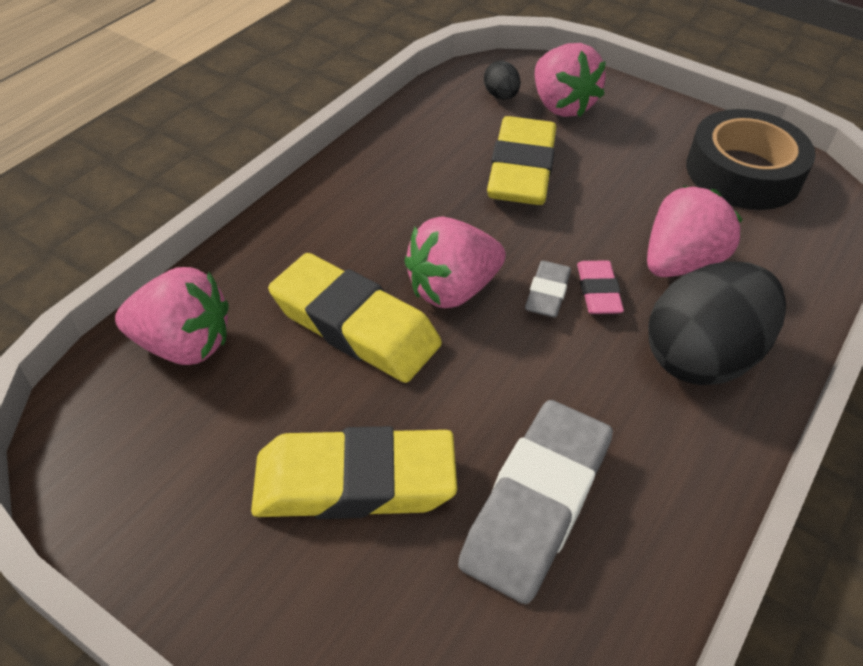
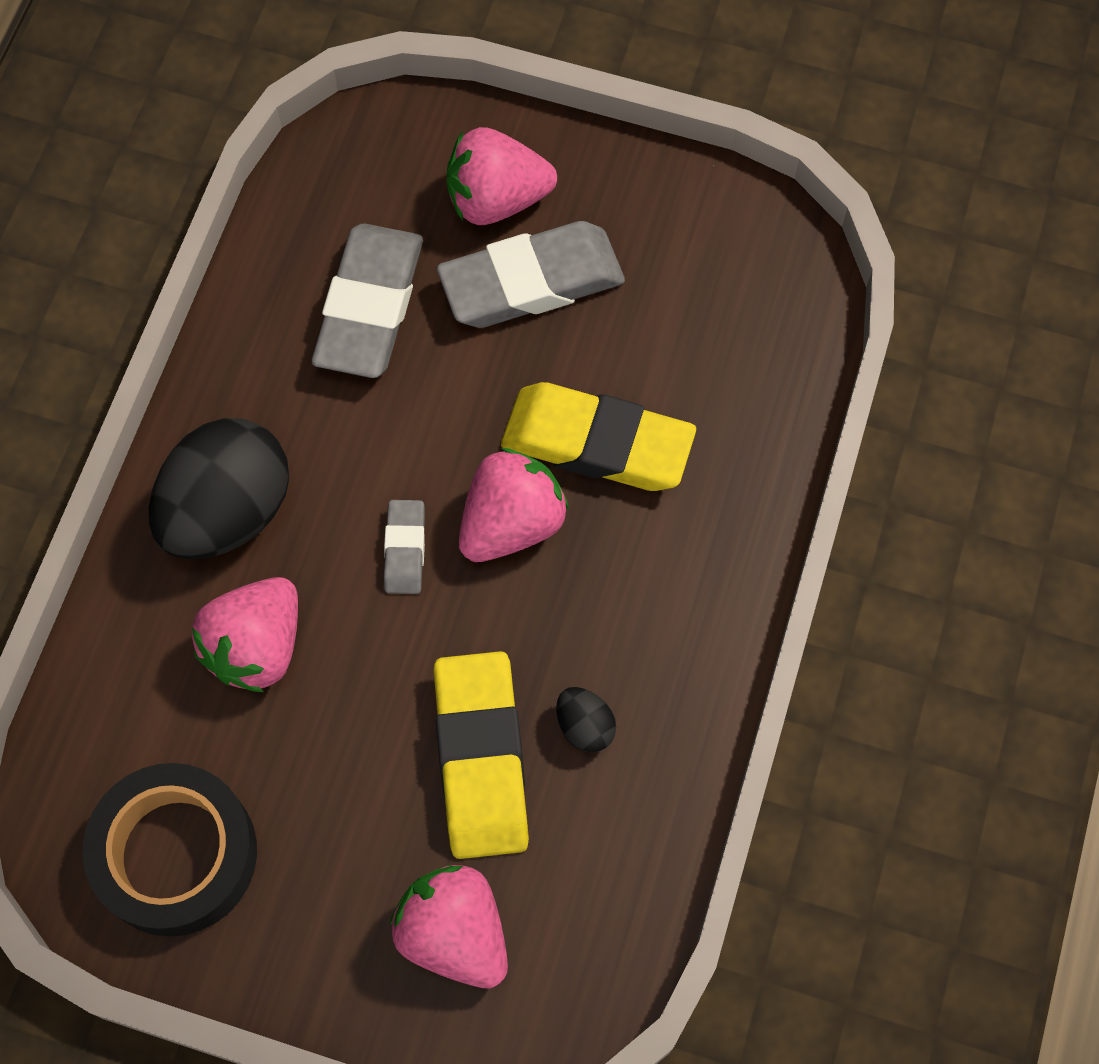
camera: 165 degrees right, 20 degrees up
(183, 345) = (756, 370): pink strawberry -> pink strawberry (497, 199)
(354, 482) = (531, 282): yellow eraser -> grey eraser
(500, 96) = (551, 927): black egg -> black egg (584, 726)
(598, 292) = (348, 569): pink eraser -> none

